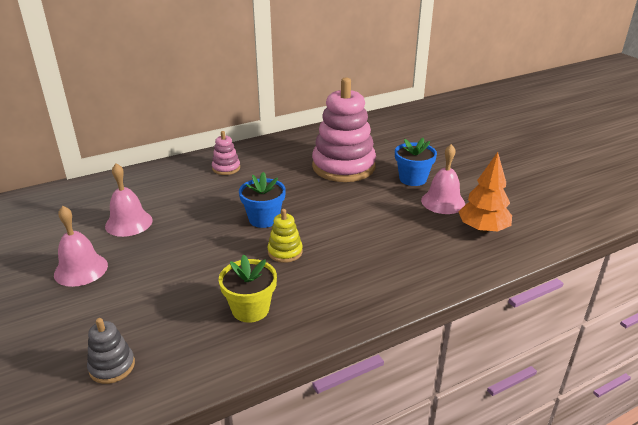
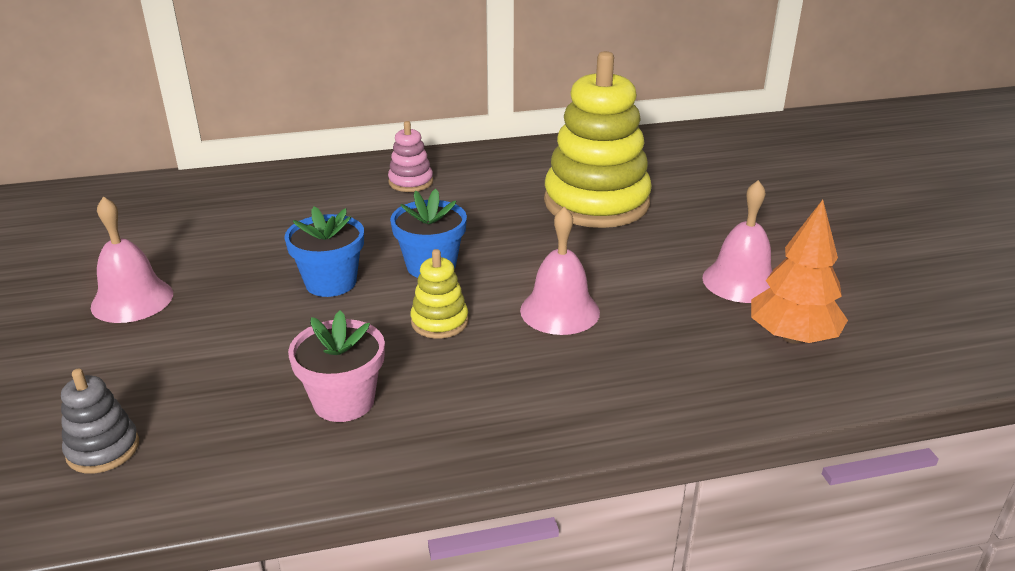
camera: 15 degrees right, 0 degrees up
(129, 223) = (231, 243): pink bell -> pink bell (560, 311)
(250, 309) = (344, 401): yellow flower pot -> pink flower pot
(343, 166) = (596, 203): pink stacking toy -> yellow stacking toy
(413, 179) = (704, 237): blue flower pot -> blue flower pot (331, 282)

